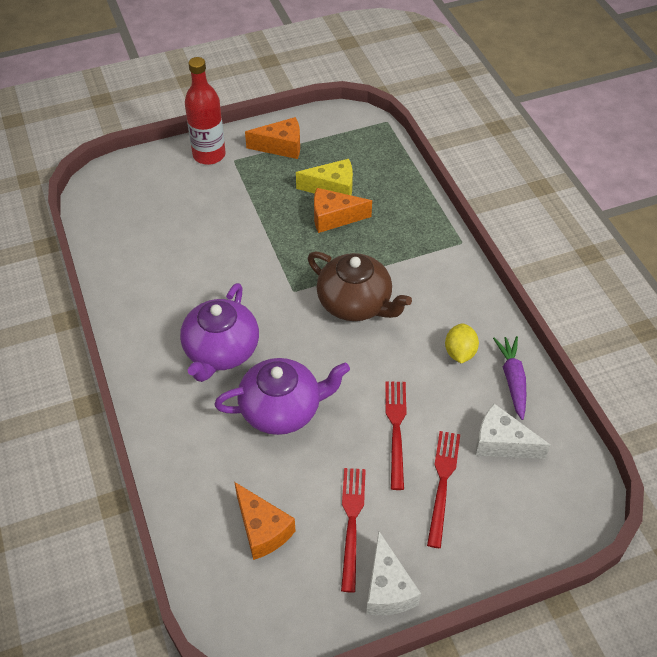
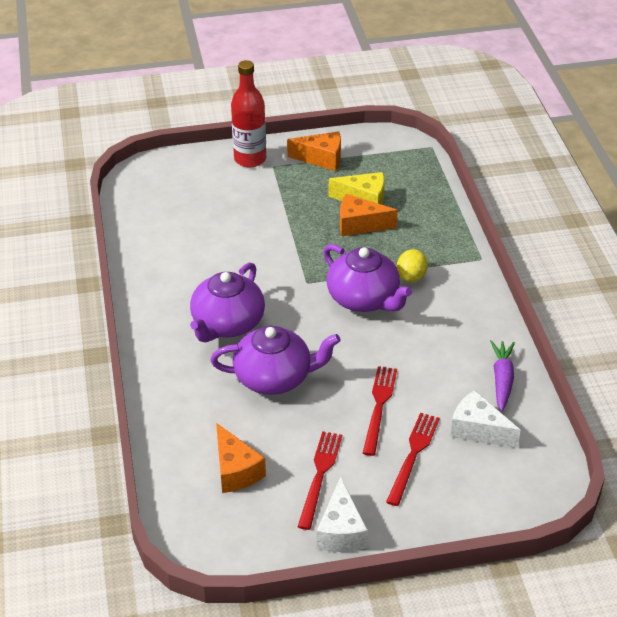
camera: 10 degrees right, 10 degrees down
(355, 303) = (364, 299): brown teapot -> purple teapot
(460, 352) = (456, 351): yellow lemon -> yellow lemon (411, 277)

